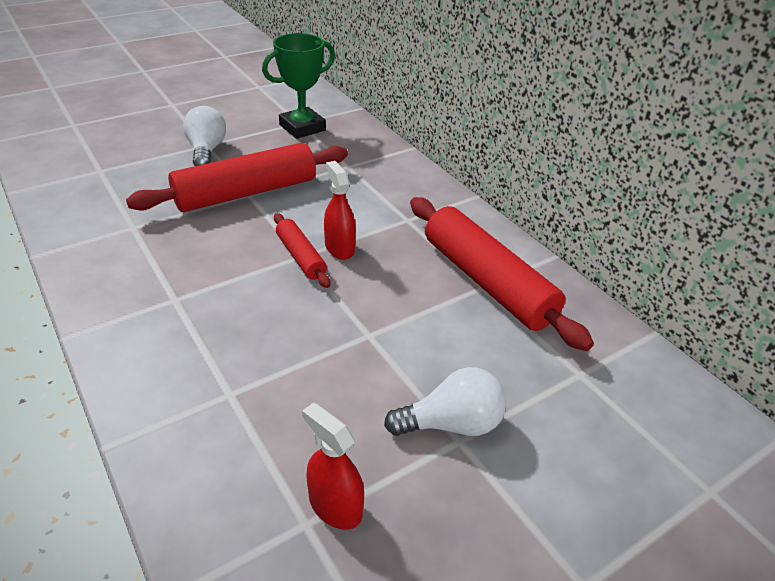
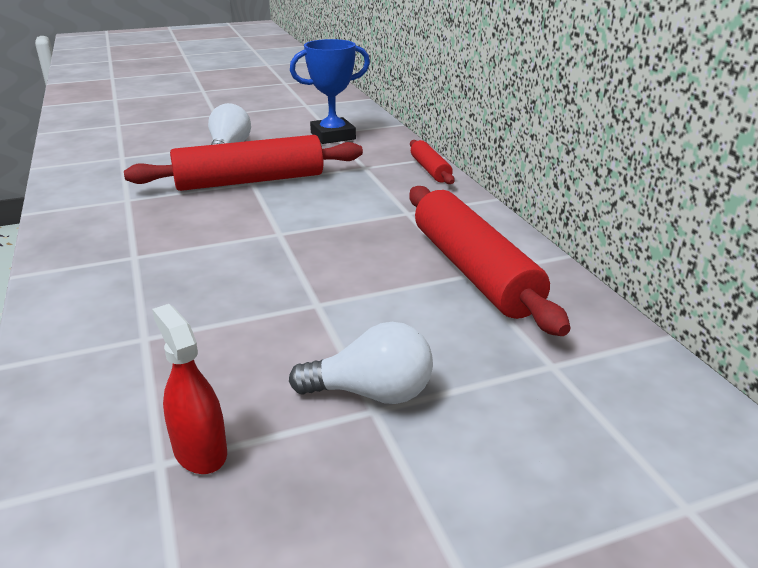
camera: 15 degrees right, 10 degrees down
(301, 256) = (278, 234): red rolling pin -> red rolling pin (430, 169)
(302, 128) = (333, 136): green trophy -> blue trophy
(339, 248) = (322, 230): red spray bottle -> none

